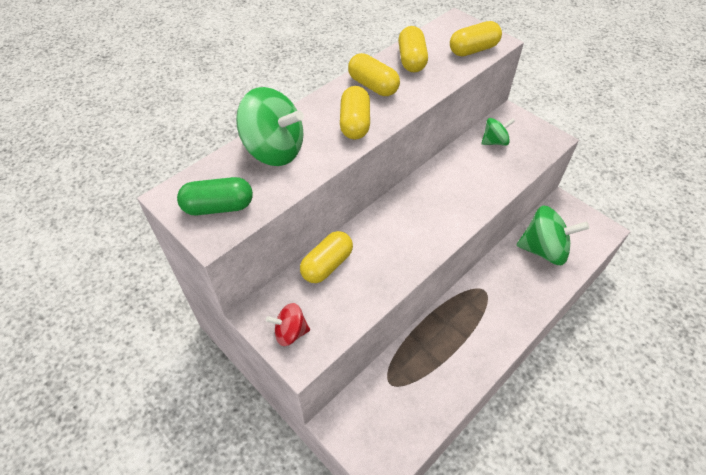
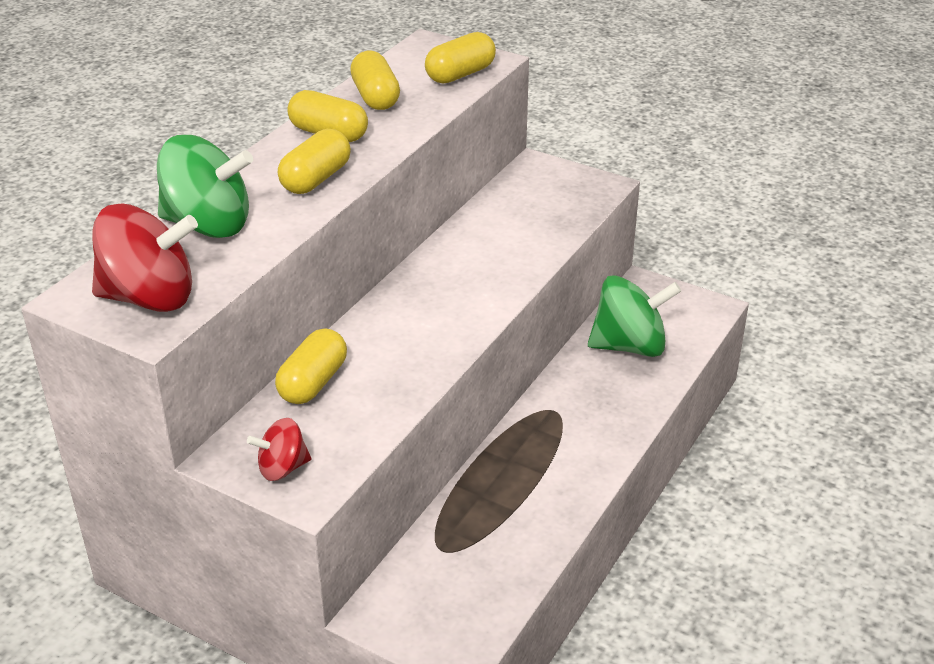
camera: 15 degrees left, 15 degrees down
(218, 207) = (150, 298): green capsule -> red spinning top
(355, 123) = (316, 179): yellow capsule -> yellow capsule turned 45 degrees clockwise
(494, 141) = (520, 200): green spinning top -> none

